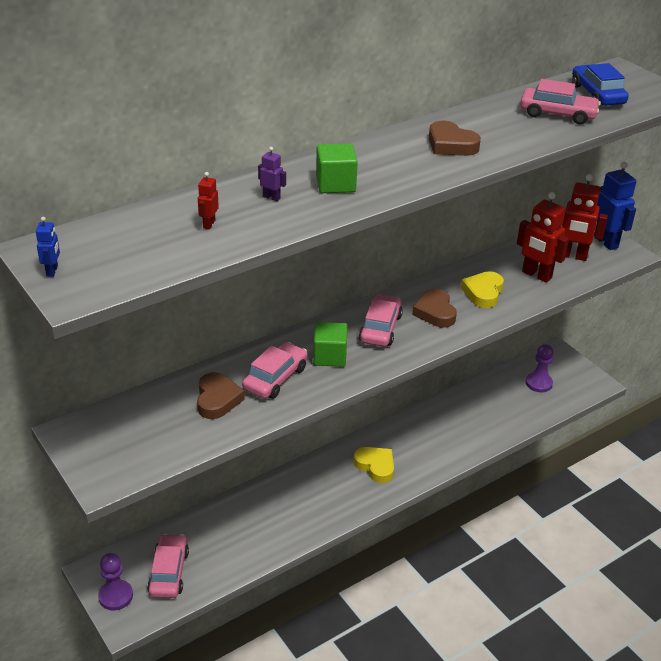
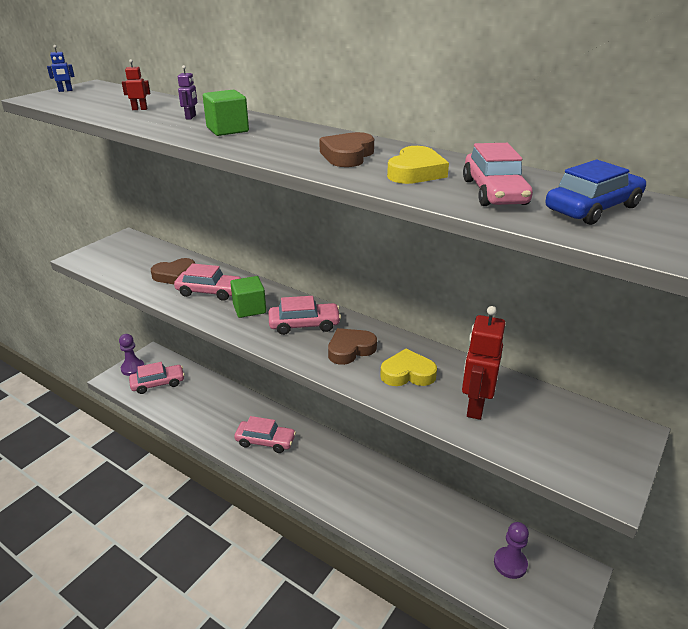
camera: 70 degrees right, 5 degrees down
(332, 492) = (265, 441): none -> pink car
(375, 466) = (308, 460): yellow heart -> yellow heart (416, 172)
(572, 256) = (546, 431): red robot -> none
(606, 242) = (612, 458): blue robot -> none

